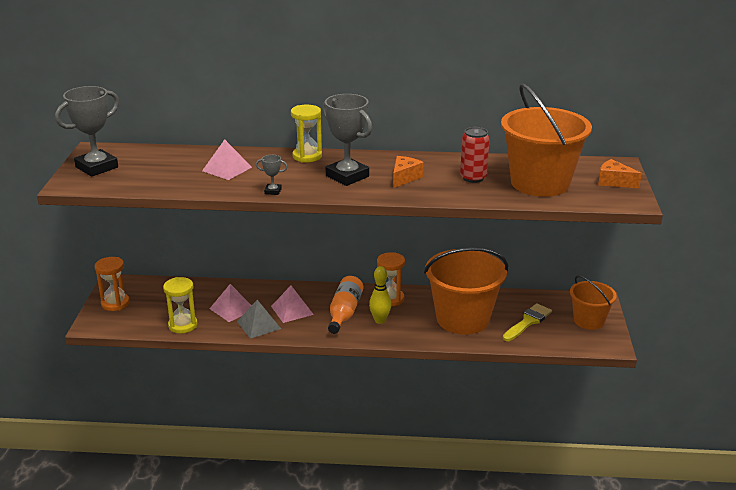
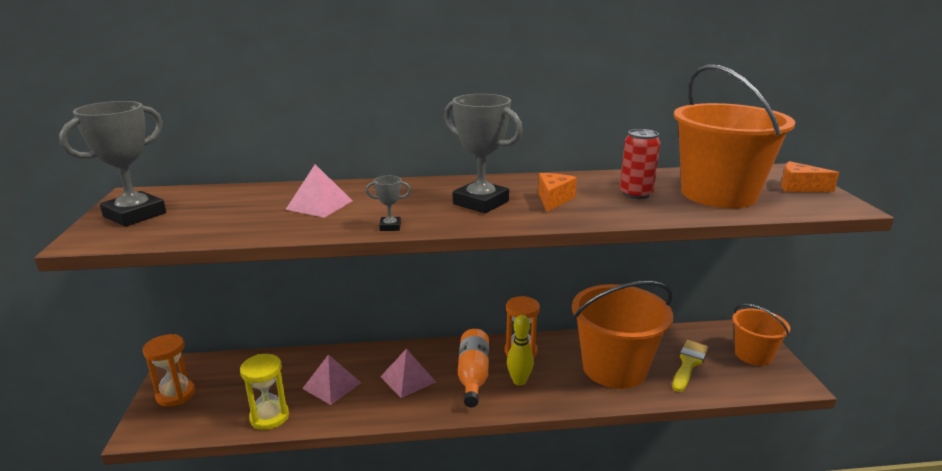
camera: 10 degrees left, 5 degrees down
(258, 325) = (370, 404): grey pyramid -> none
(307, 156) = (419, 185): yellow hourglass -> none

